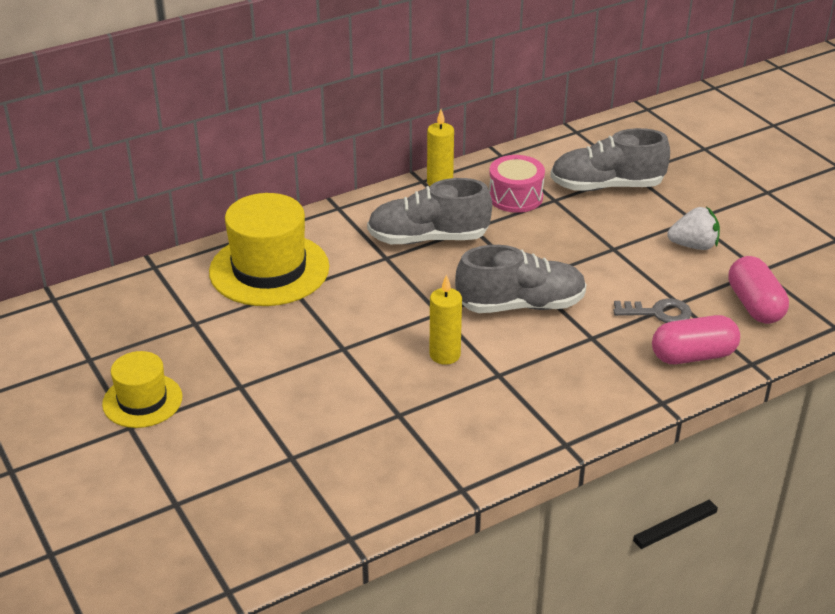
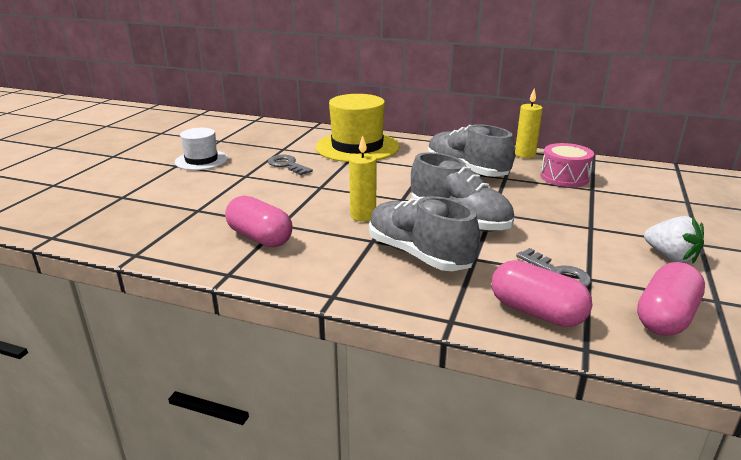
camera: 50 degrees right, 10 degrees down
(142, 401) = (201, 160): yellow hat -> white hat
(252, 342) = (287, 165): none -> grey key
(412, 440) = (260, 237): none -> pink capsule
(606, 186) = (650, 199): grey shoe -> grey shoe (419, 254)

